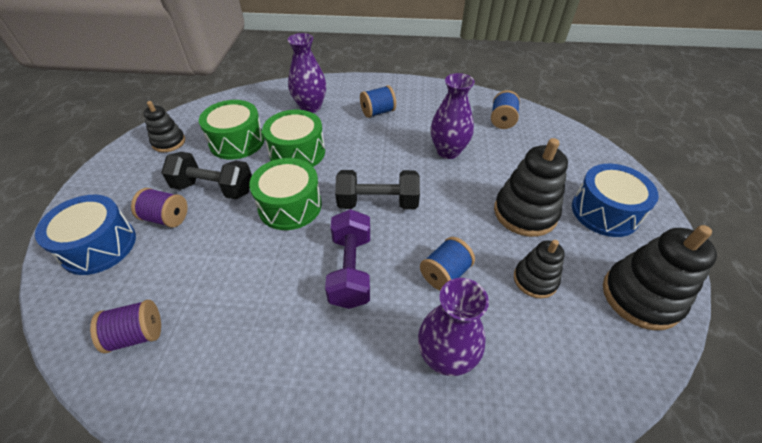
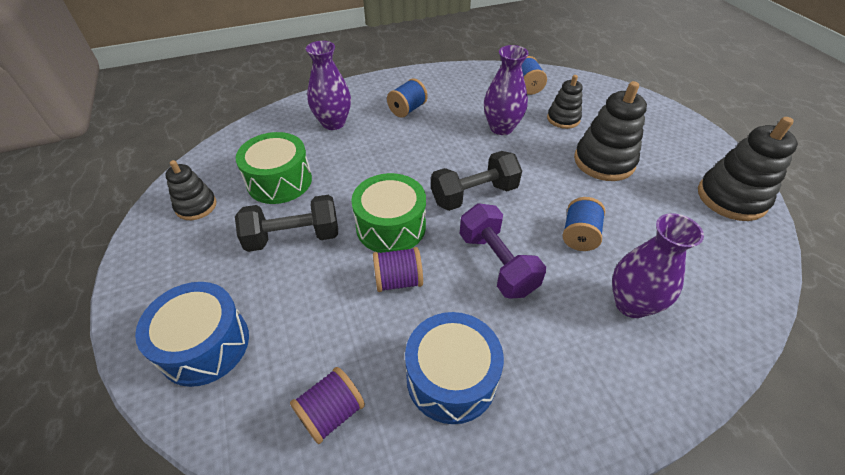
camera: 25 degrees left, 0 degrees up
(166, 218) = (263, 286): purple spool -> purple spool (398, 280)
(297, 152) = (356, 172): green drum -> none
(535, 280) = (651, 213): black stacking toy -> black stacking toy (563, 119)
(604, 212) = (661, 141): blue drum -> blue drum (451, 378)

